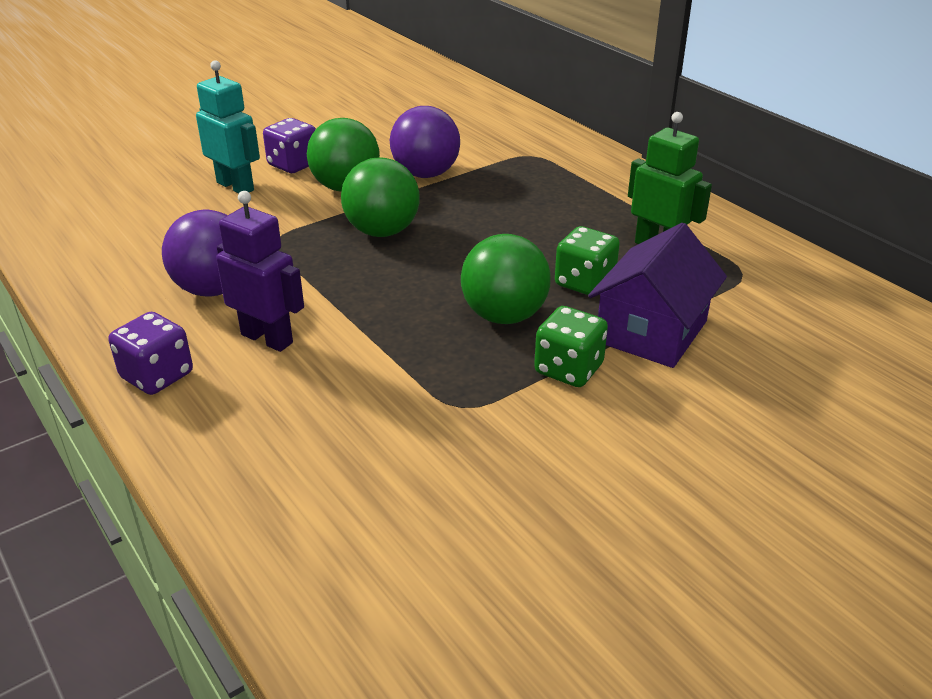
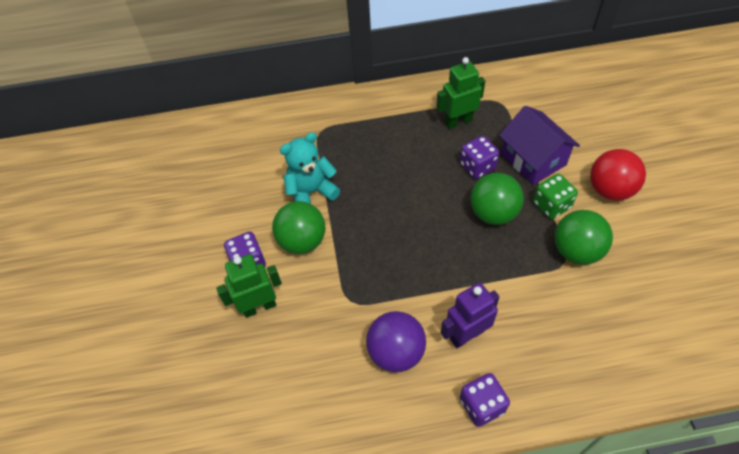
camera: 60 degrees left, 20 degrees up
(236, 186) = (259, 306): turquoise robot -> green robot
(382, 231) = (373, 239): green ball -> green ball (576, 251)
(426, 174) = (311, 192): purple ball -> turquoise teddy bear
(584, 283) = (477, 166): green dice -> purple dice
(662, 429) = (610, 190): none -> red ball

